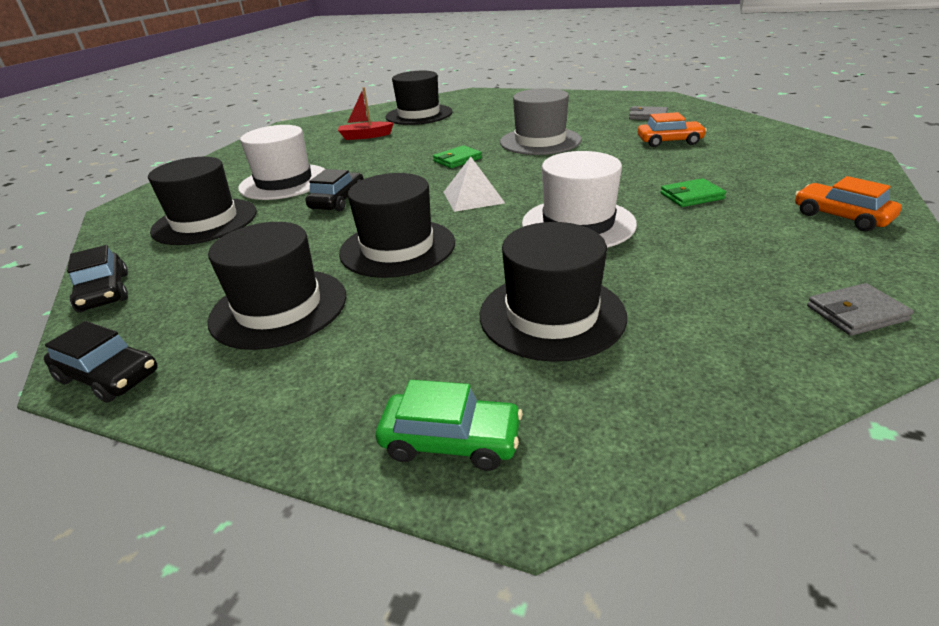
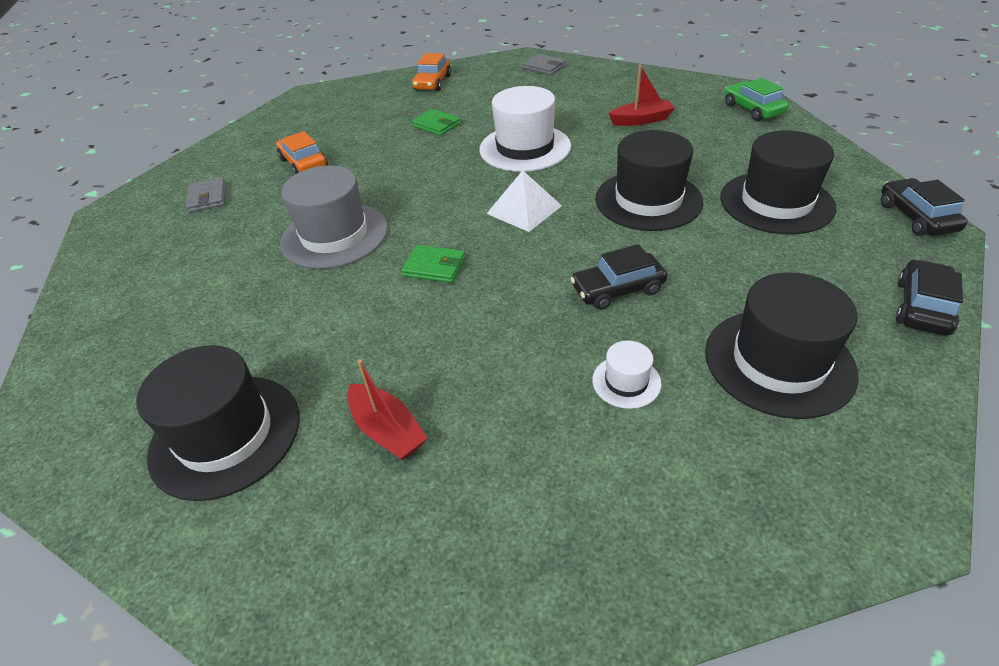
camera: 125 degrees left, 10 degrees up
(284, 182) = (626, 382): white hat -> white hat, size x0.47
(551, 315) = (641, 120): black hat -> red boat

